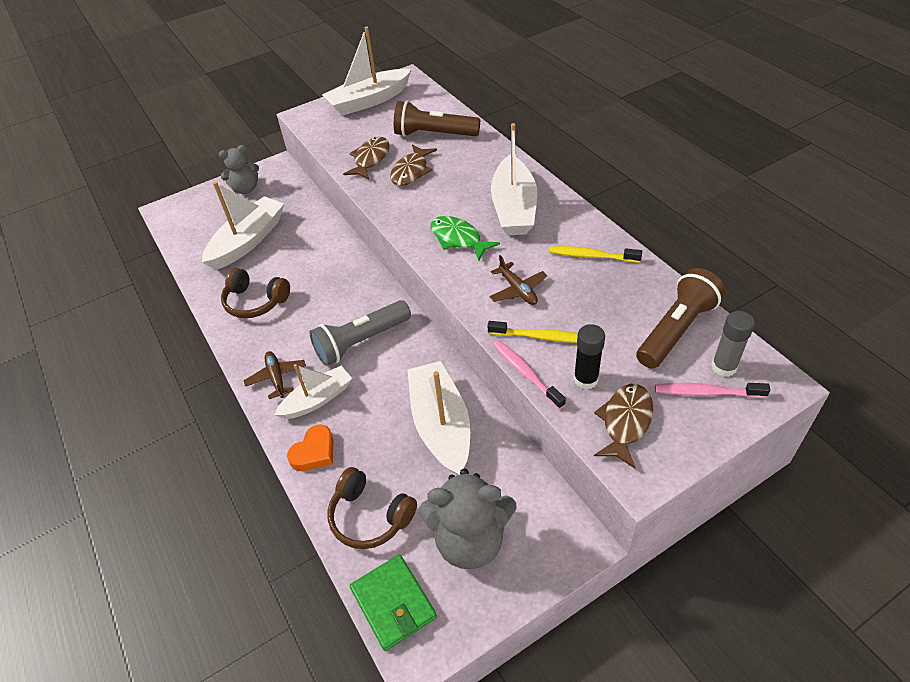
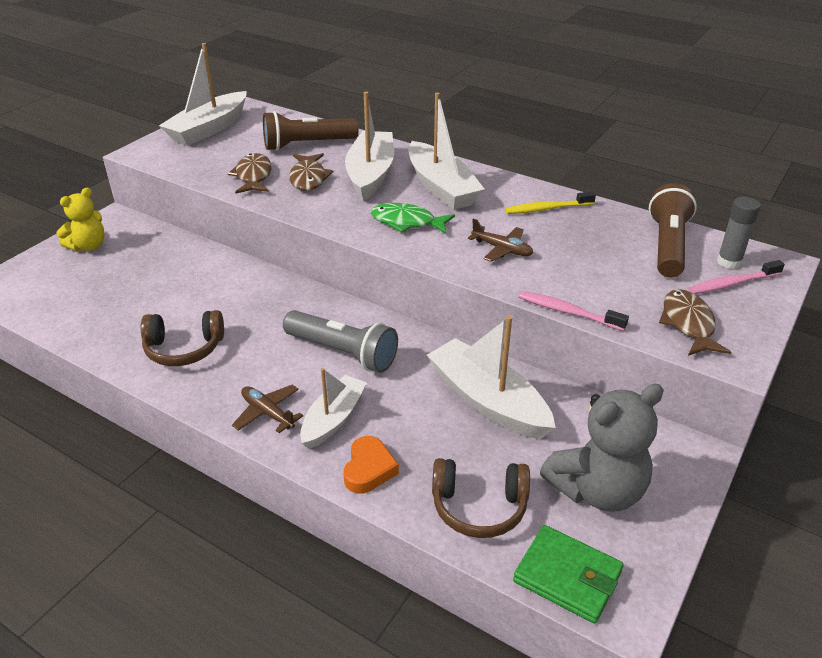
camera: 30 degrees left, 10 degrees down
(246, 189) = (88, 246): grey teddy bear -> yellow teddy bear
(248, 241) = (129, 294): white boat -> white boat (370, 174)
(361, 341) = (342, 352): grey flashlight -> grey flashlight turned 90 degrees counterclockwise
(540, 337) = (555, 280): yellow toothbrush -> none
(585, 379) = (625, 302): black glue stick -> none

